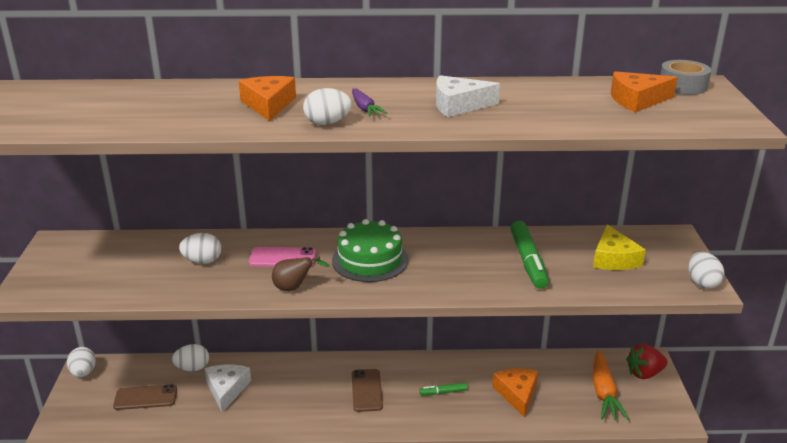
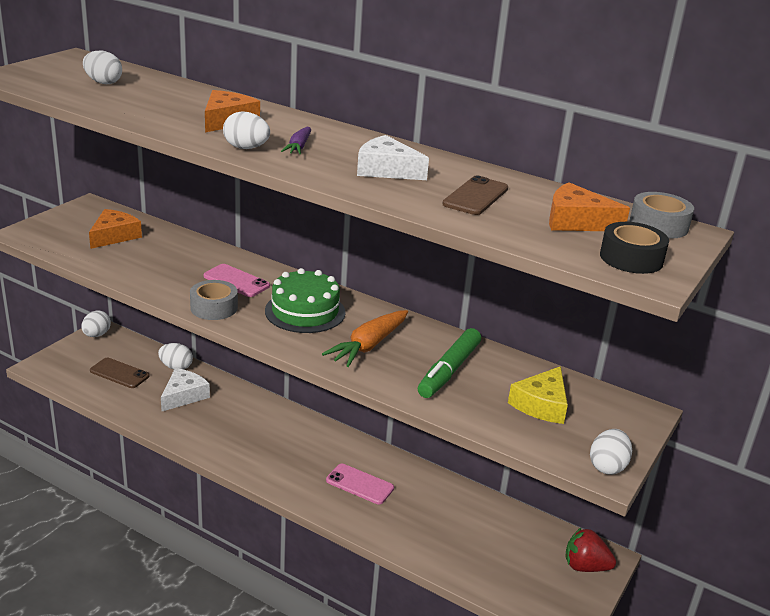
camera: 30 degrees right, 0 degrees up
(202, 261) = (172, 259): white egg -> white egg (103, 82)
(294, 288) = (214, 308): brown pear -> grey tape
(367, 390) = (294, 450): brown phone -> brown phone (476, 196)
(443, 392) = (360, 484): green marker -> pink phone
(517, 394) = (427, 519): orange cheese -> orange cheese (114, 236)
(604, 392) = (519, 562): orange carrot -> orange carrot (369, 345)
(709, 114) = (631, 258): none -> black tape

